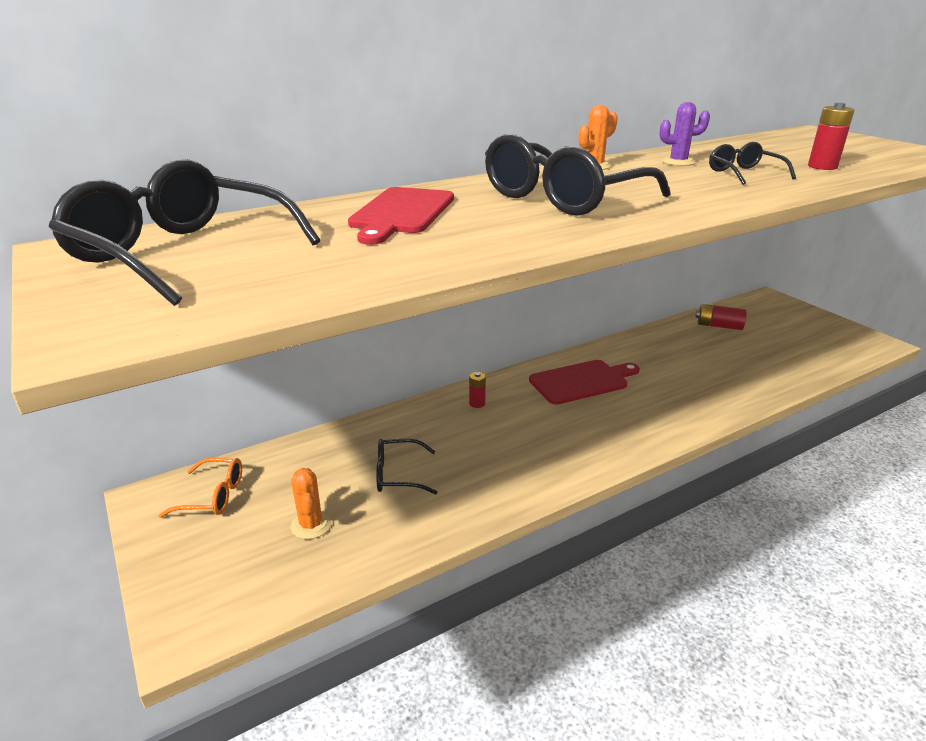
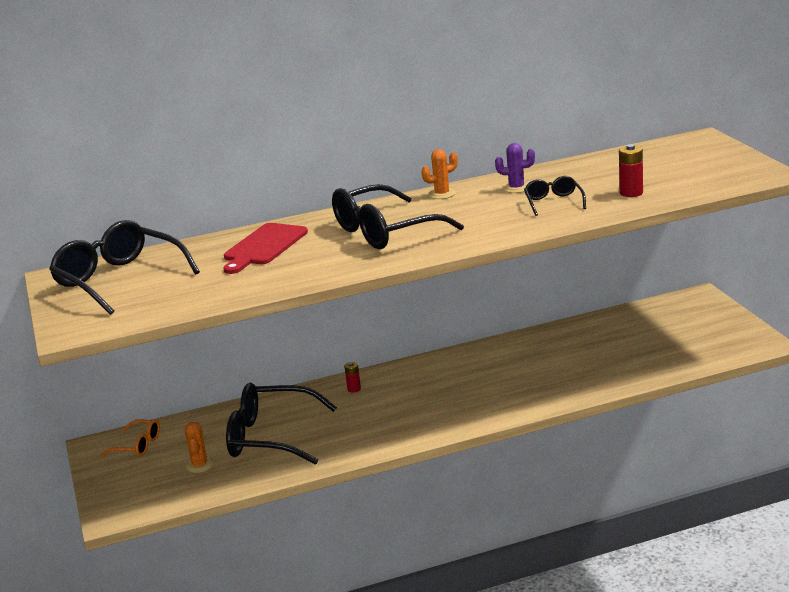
camera: 15 degrees right, 5 degrees down
(397, 475) = (270, 437): black glasses -> black glasses, size x2.02
(582, 381) = (453, 373): red cutting board -> none
(719, 326) = (620, 325): red battery -> none

